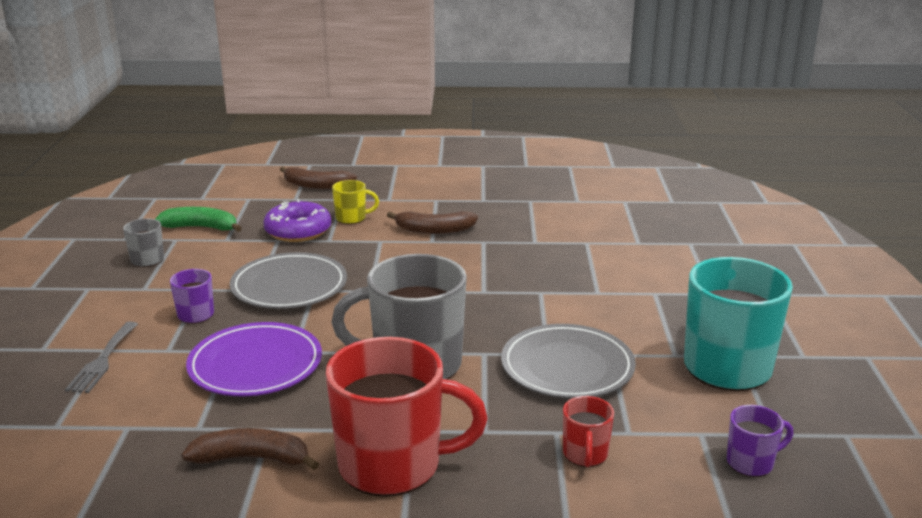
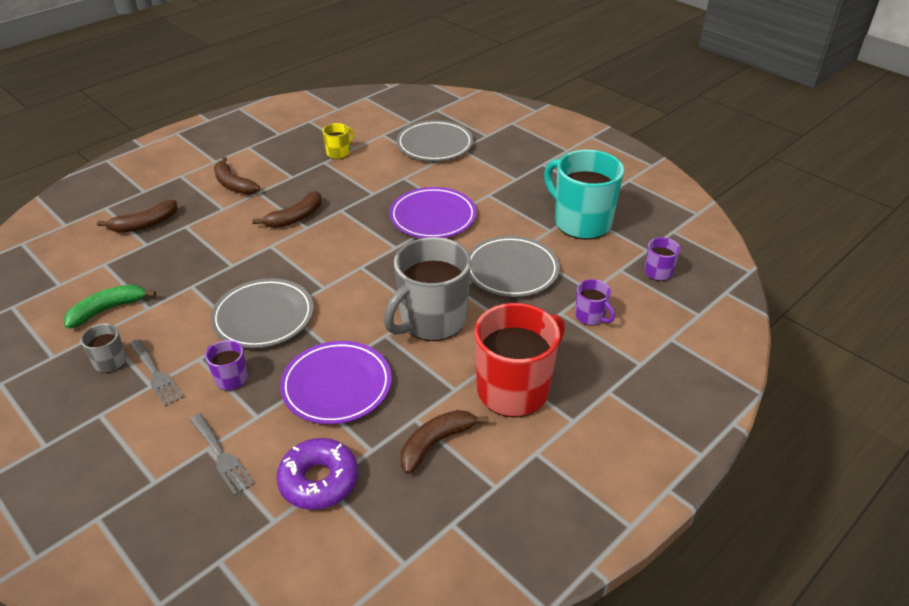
camera: 45 degrees left, 15 degrees up
(158, 284) = (156, 374): none -> grey fork
(298, 231) = (195, 270): purple donut -> purple donut (319, 480)
(352, 218) = (220, 238): yellow mug -> yellow mug (339, 153)
(425, 186) = (233, 184): none -> brown banana
(561, 285) = (433, 217): none -> purple plate
(585, 455) = (590, 316): red mug -> purple mug
(666, 229) = (435, 144): none -> grey plate

